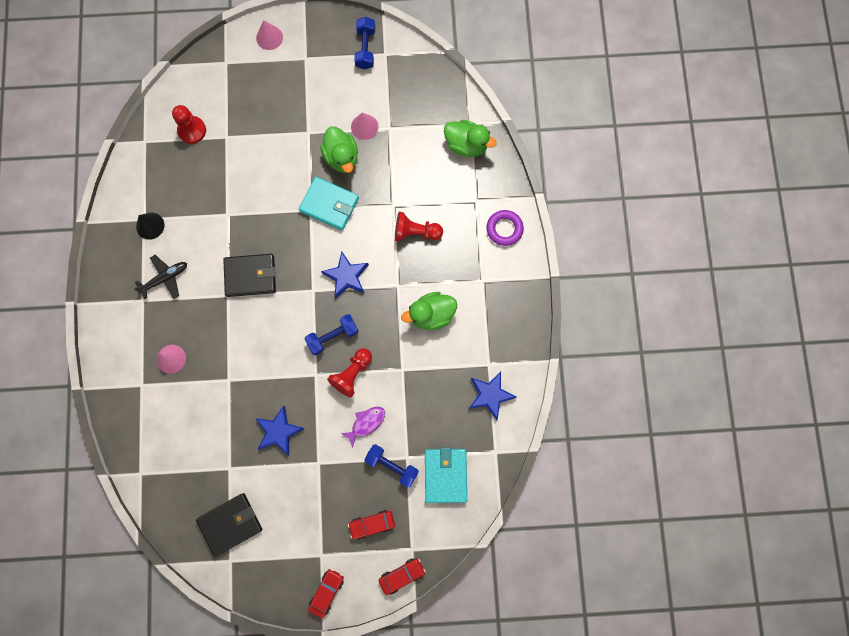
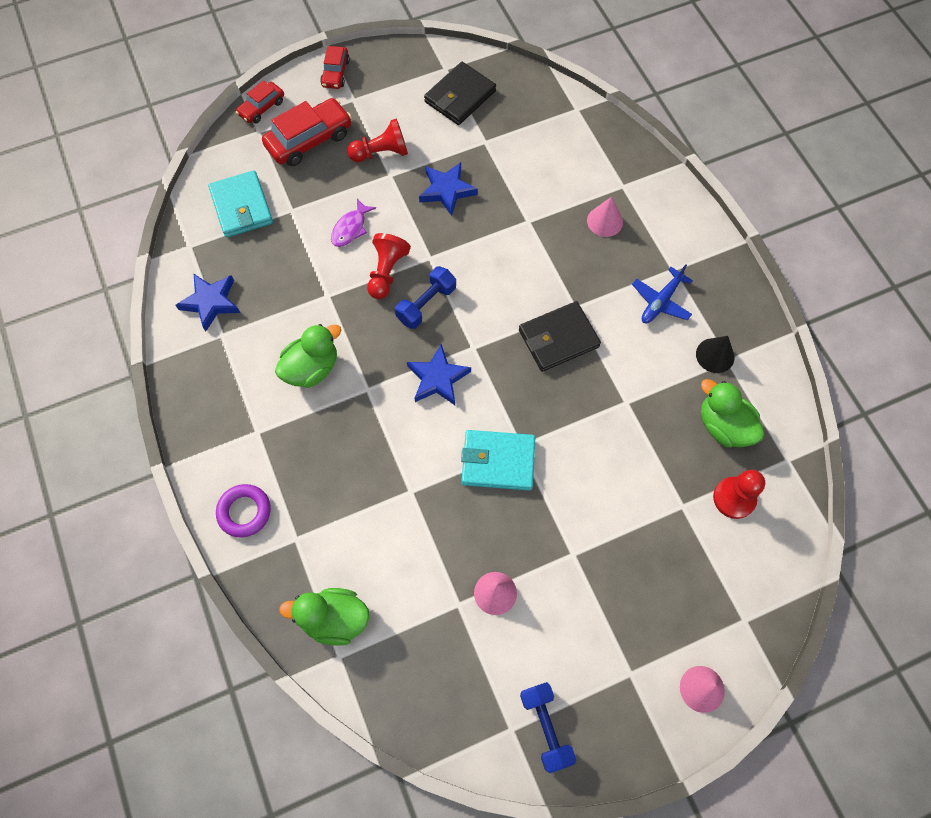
camera: 160 degrees right, 10 degrees down
(165, 278) = (661, 301): black plane -> blue plane
(341, 157) = (509, 534): green duck -> green duck (723, 426)
(372, 524) = (309, 140): red car -> red car, size x1.72
(392, 466) = (306, 197): blue dumbbell -> none
(415, 232) = (367, 465): red pawn -> red pawn (381, 153)

